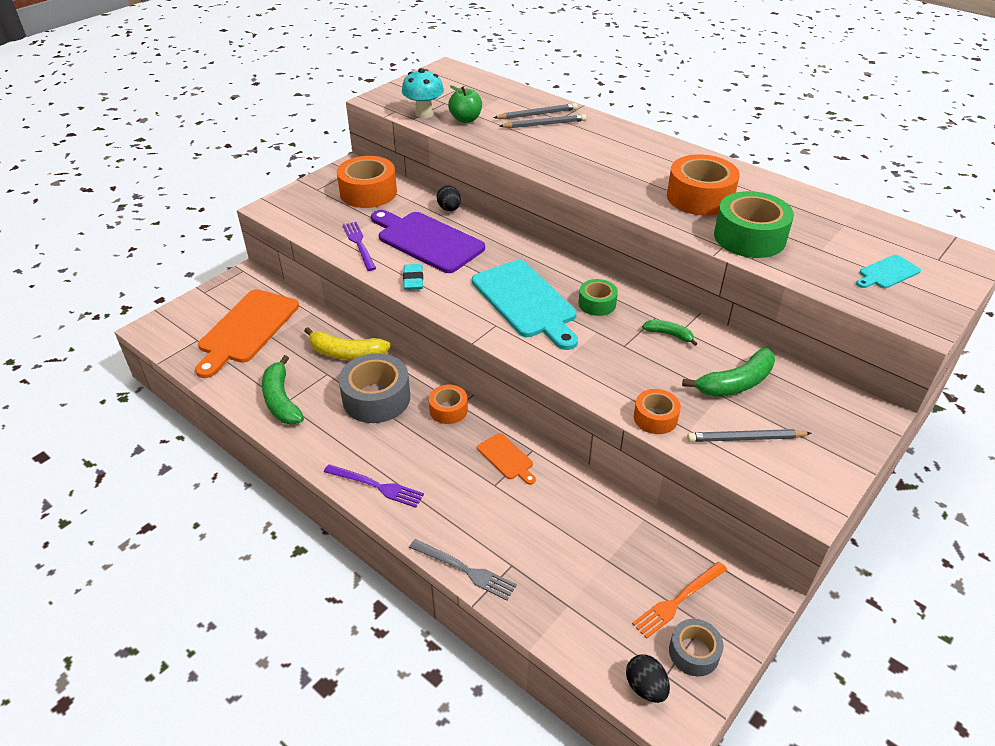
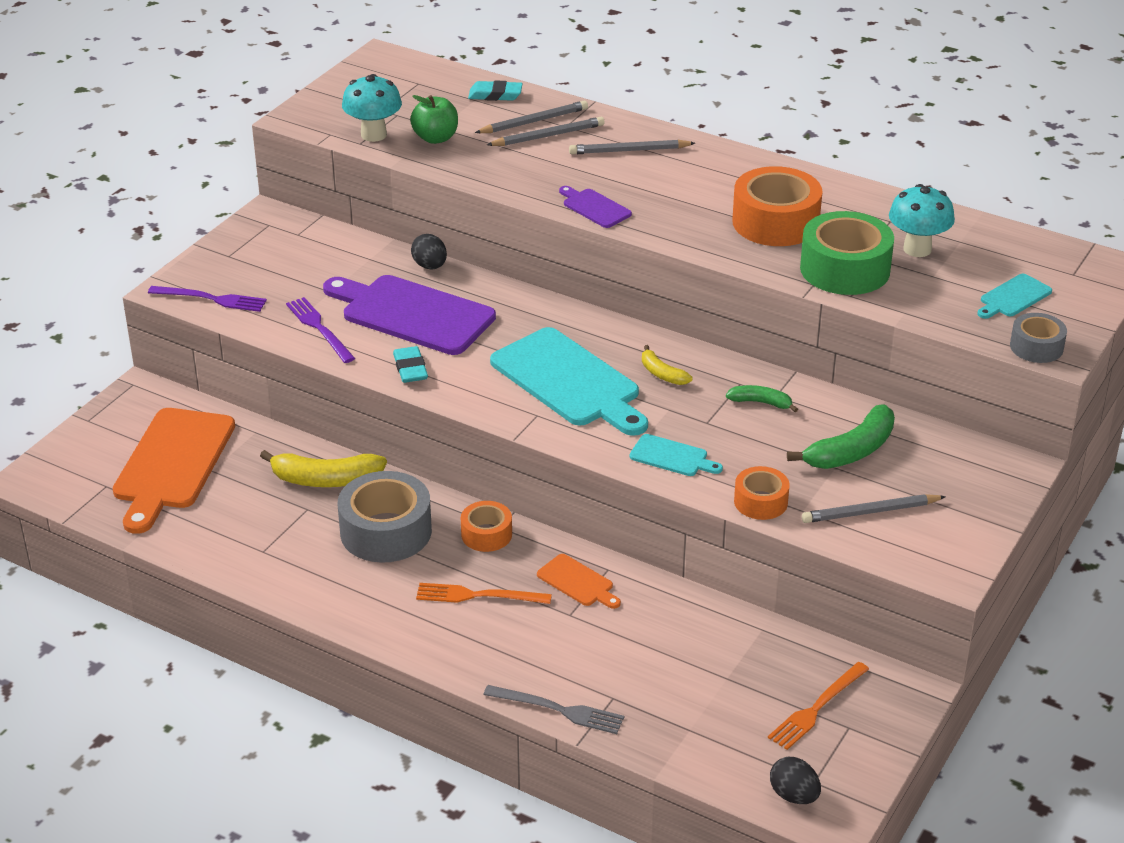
camera: 10 degrees left, 5 degrees down
(281, 400) = (257, 549): green banana -> none
(368, 192) = (306, 253): orange tape -> none
(376, 486) = (420, 634): purple fork -> purple fork (211, 299)
(429, 459) = (478, 595): none -> orange fork
(515, 96) = (495, 95): none -> turquoise eraser
(565, 175) = (594, 207): none -> purple cutting board
(591, 371) = (672, 457): none -> turquoise cutting board
(597, 303) = (662, 374): green tape -> yellow banana
(600, 138) = (629, 151): none -> grey pencil
(694, 652) = (842, 756): grey tape -> grey tape (1036, 347)
(809, 227) = (917, 249): none -> turquoise mushroom

